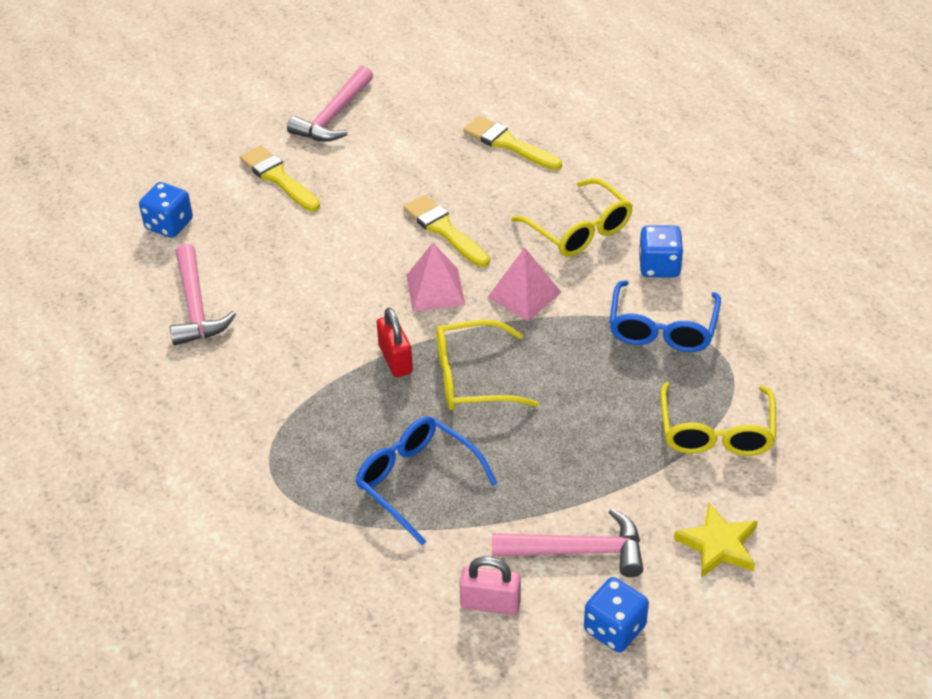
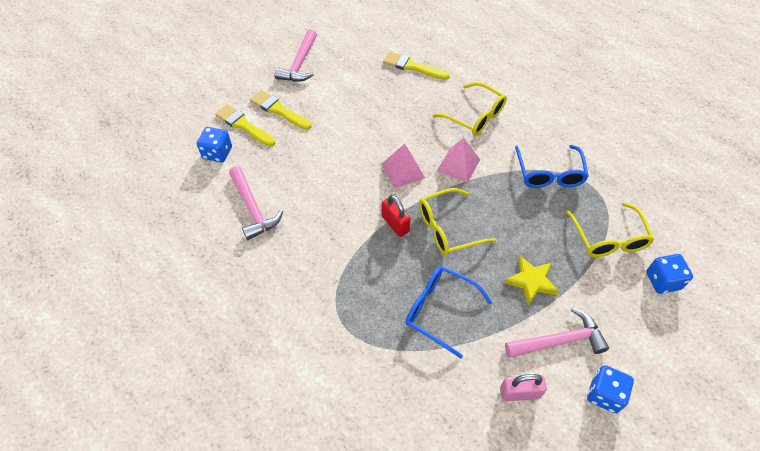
camera: 15 degrees left, 10 degrees up
(444, 230) = (394, 129): yellow brush -> yellow brush (243, 125)
(659, 266) = (531, 133): blue dice -> blue dice (662, 281)
(718, 545) = (642, 318): yellow star -> yellow star (531, 281)

